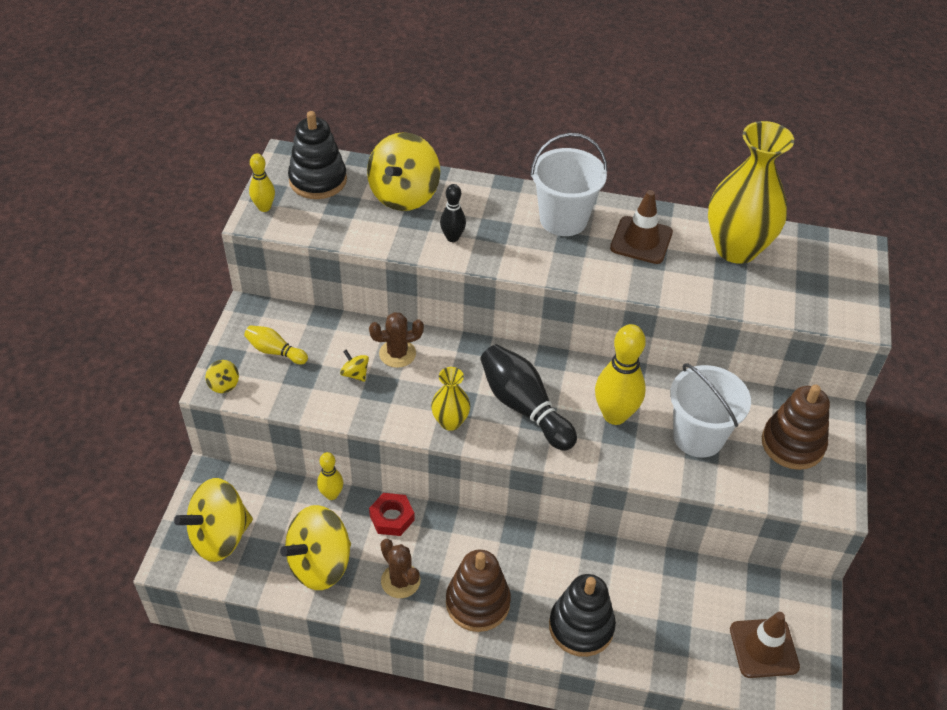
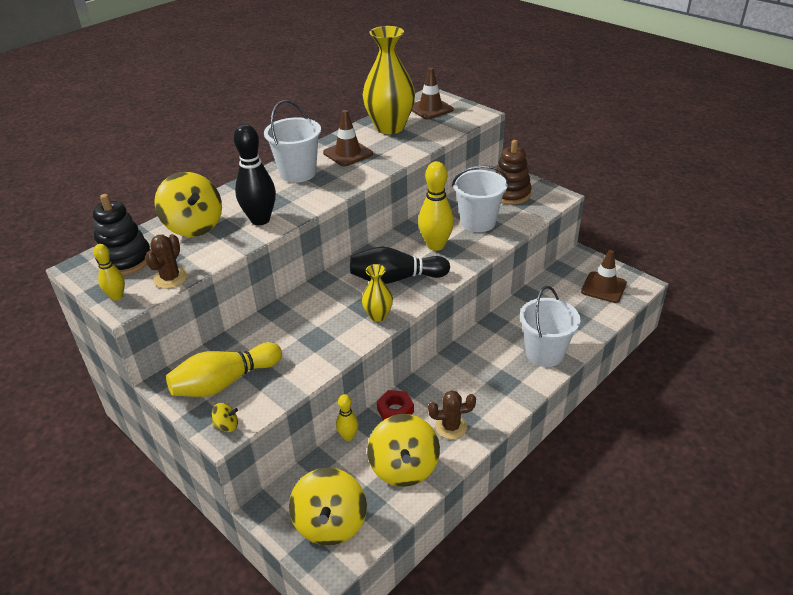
camera: 55 degrees left, 10 degrees down
(275, 351) = (225, 382): yellow bowling pin -> yellow bowling pin, size x1.84
(355, 374) = (291, 346): yellow spinning top -> none
(397, 354) = (294, 318): brown cactus -> brown cactus (170, 278)
(452, 237) = (260, 220): black bowling pin -> black bowling pin, size x1.84
(477, 602) = (495, 394): brown stacking toy -> none
(581, 627) = (544, 353): black stacking toy -> white bucket
(822, 265) = (430, 109): none -> brown traffic cone

